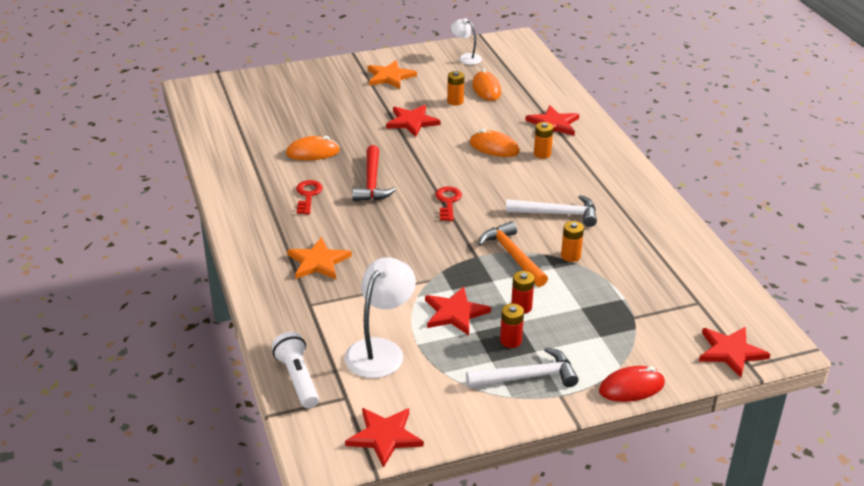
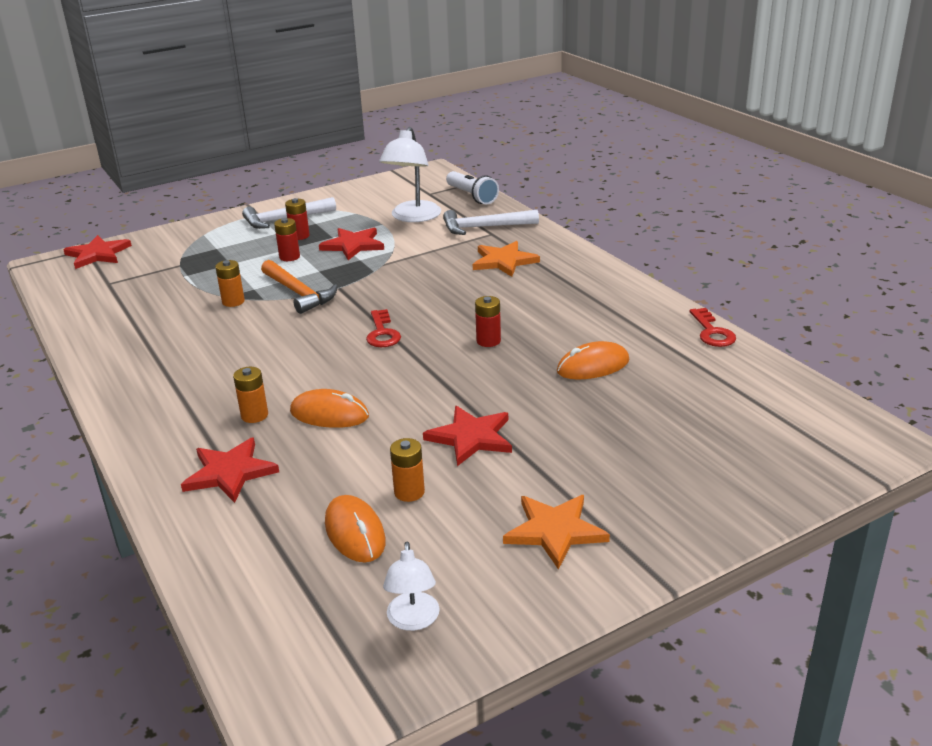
camera: 170 degrees right, 5 degrees down
(308, 195) = (559, 315): red key -> red key (712, 332)
(372, 182) = (488, 341): red hammer -> red battery
(384, 436) = (391, 182): red star -> none
(466, 58) = (413, 620): white lamp -> white lamp turned 60 degrees clockwise
(557, 214) = (243, 340): white hammer -> white hammer (484, 227)
(631, 387) = (198, 225): red mouse -> none

